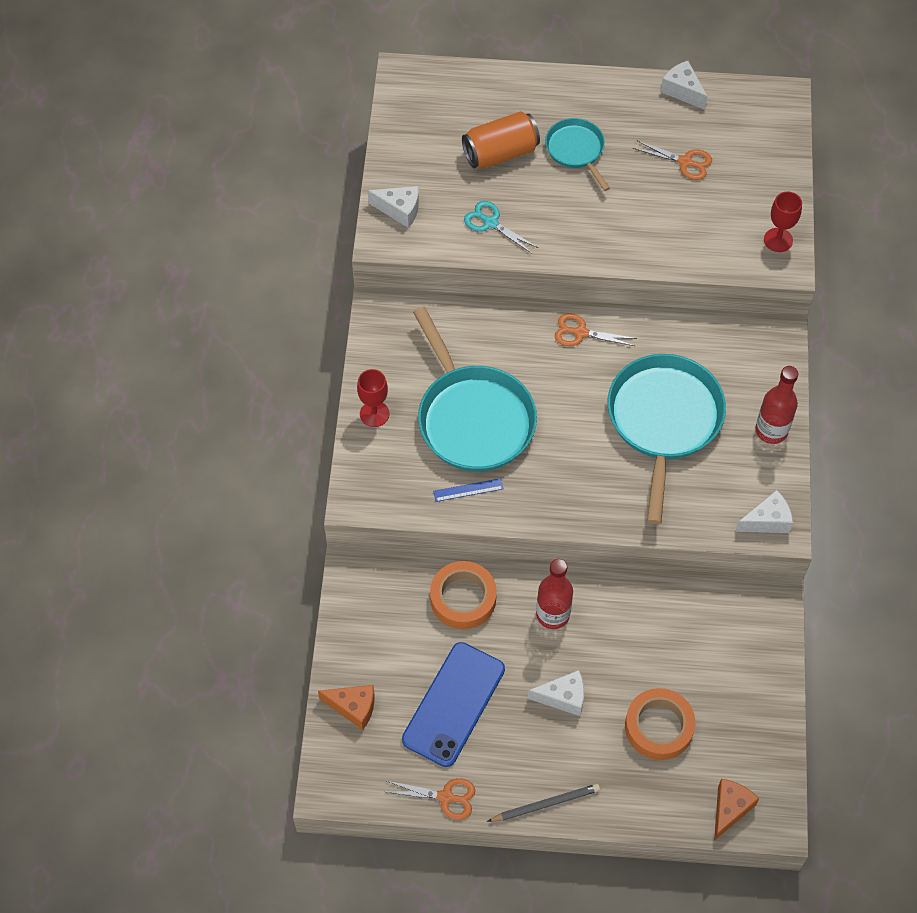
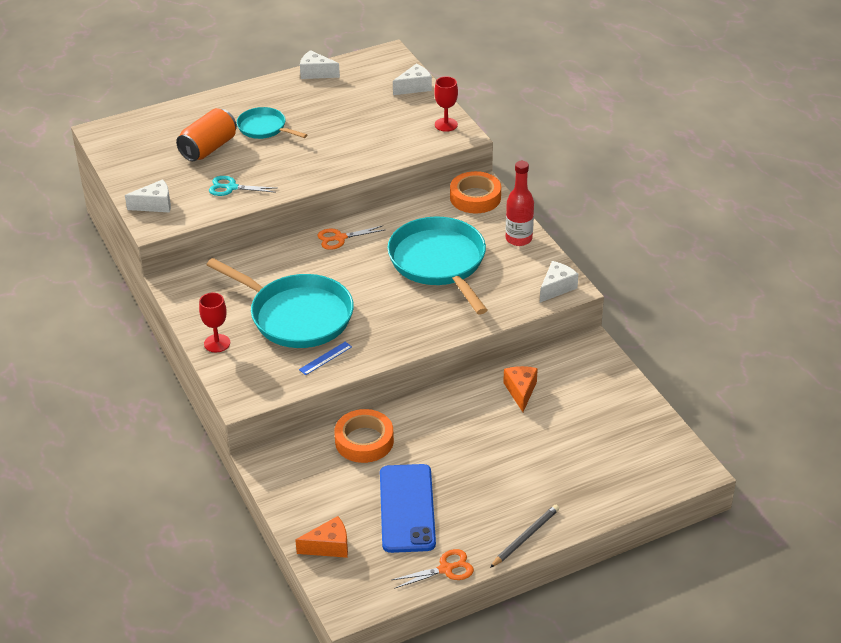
camera: 30 degrees left, 20 degrees down
(553, 614) = (440, 421): red bottle -> none
(563, 697) = (487, 467): white cheese -> white cheese (414, 87)
(659, 727) = (570, 453): orange tape -> orange tape (475, 197)
(685, 162) = (348, 108): orange scissors -> none
(730, 809) = (660, 477): orange cheese -> orange cheese (521, 391)

